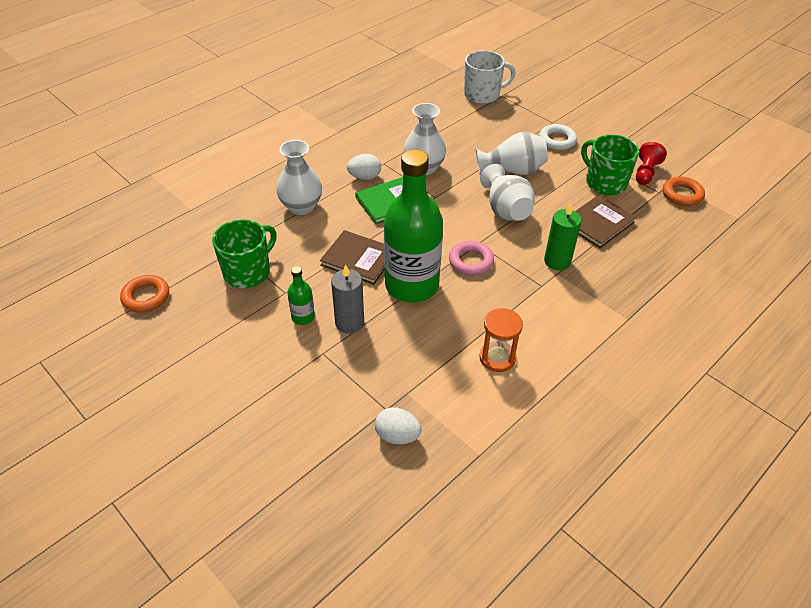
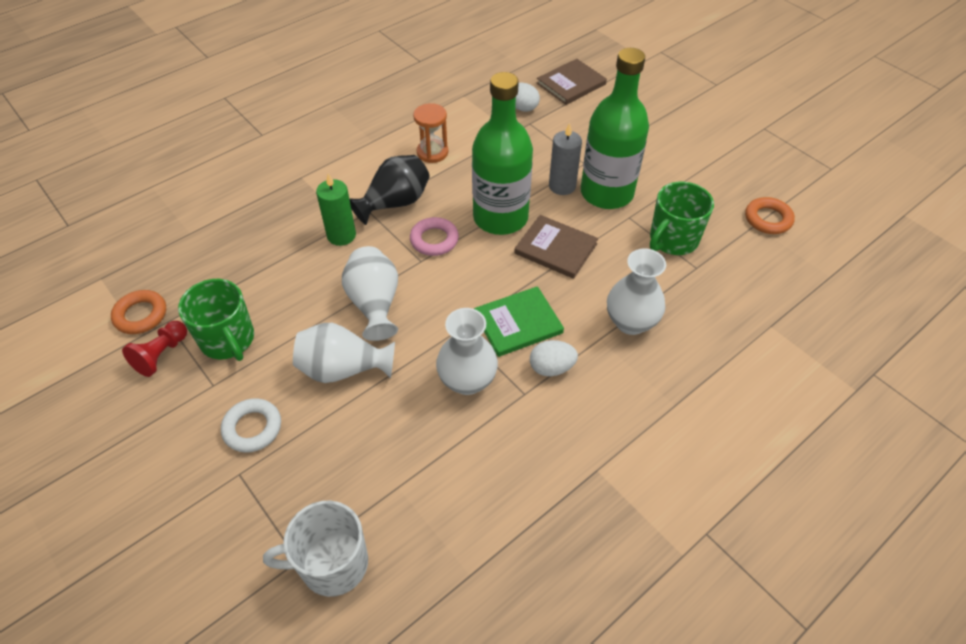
camera: 175 degrees left, 5 degrees up
(303, 317) = (606, 193): green bottle -> green bottle, size x2.41
(519, 295) = (394, 203): none -> black vase
(598, 223) = (271, 279): brown book -> brown book (571, 84)

